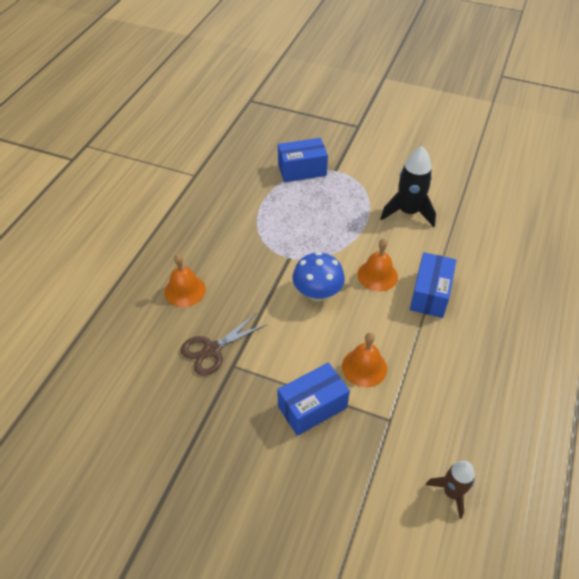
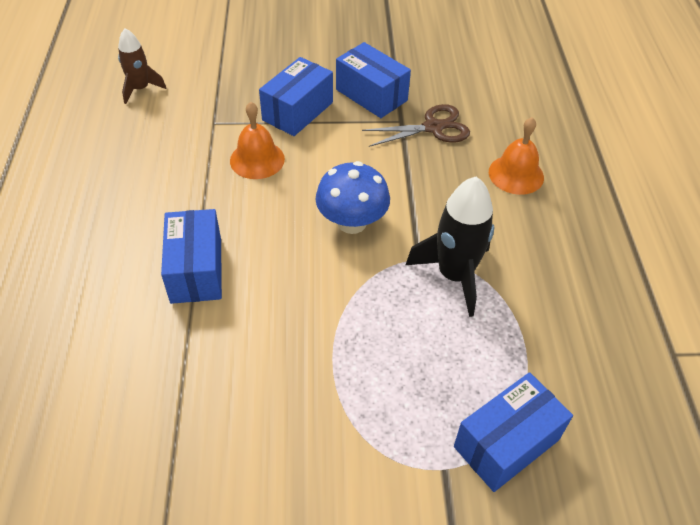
camera: 155 degrees right, 0 degrees up
(212, 350) = (433, 127): brown scissors -> brown scissors turned 45 degrees clockwise
(239, 403) = (371, 95): none -> blue box
(377, 275) = (280, 274): orange bell -> none
(408, 212) = (267, 412): black rocket -> black rocket (454, 275)

